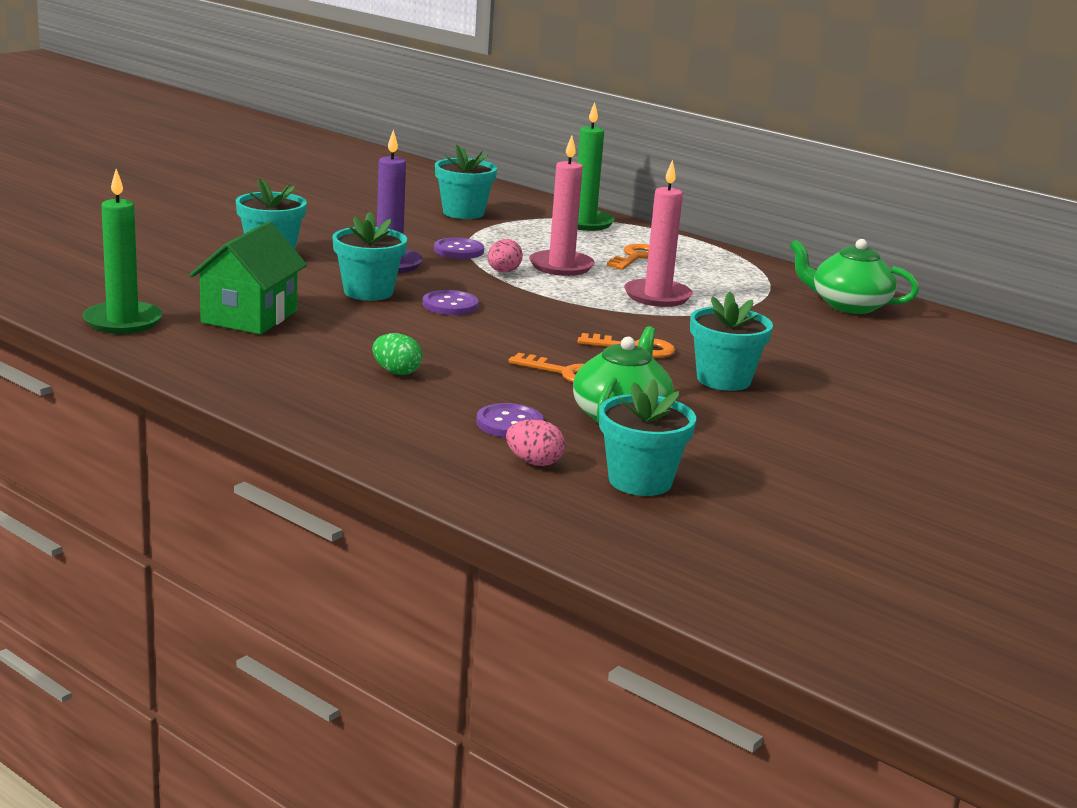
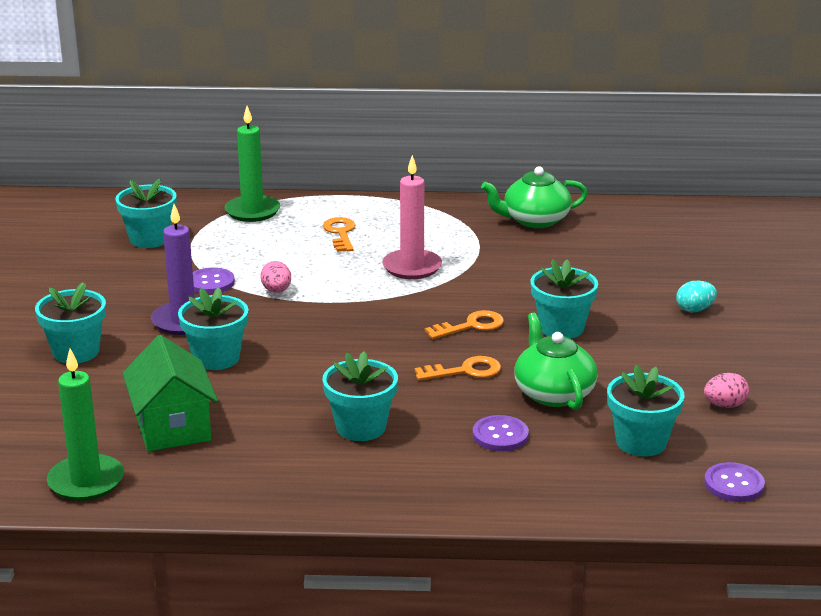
camera: 35 degrees left, 5 degrees up
(396, 372) = (361, 427): green egg -> turquoise flower pot
(450, 305) = (293, 343): purple button -> purple button (734, 484)
(534, 462) = (564, 461): pink egg -> pink egg (724, 405)
(561, 266) = (306, 266): pink candle -> none
(900, 417) = (694, 310): none -> turquoise egg

